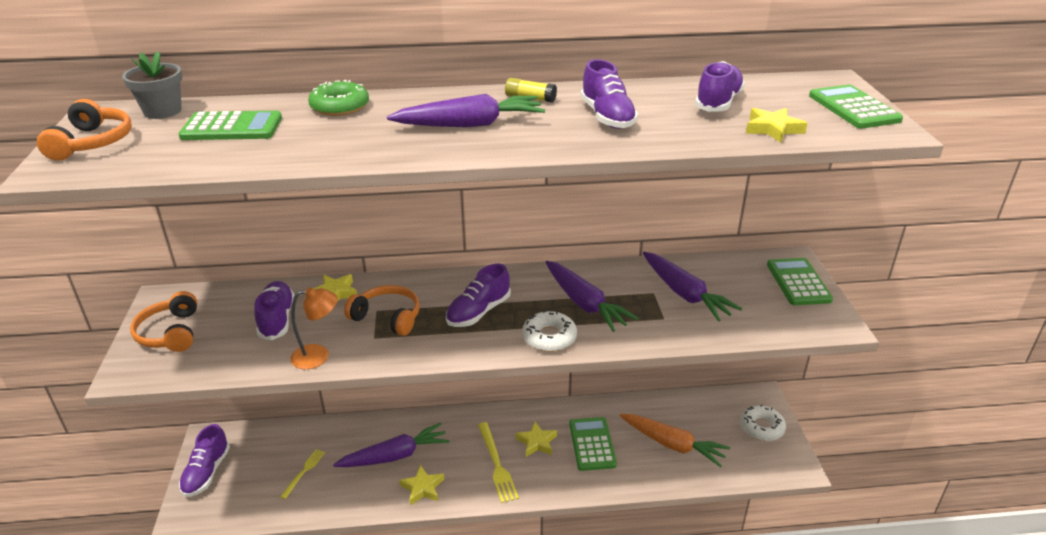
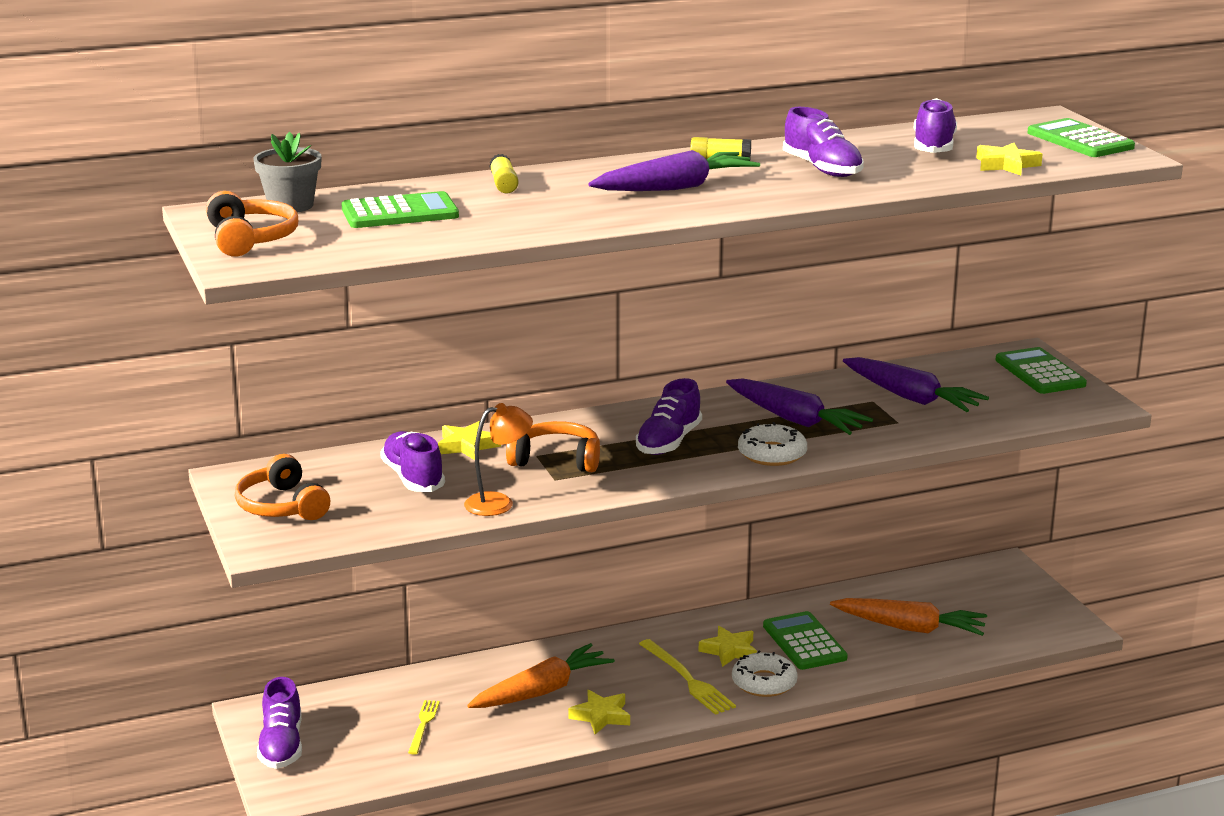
camera: 15 degrees left, 10 degrees down
(340, 106) = (503, 184): green donut -> yellow glue stick
(395, 456) = (541, 691): purple carrot -> orange carrot
(761, 427) = (1016, 596): white donut -> white donut (764, 682)

